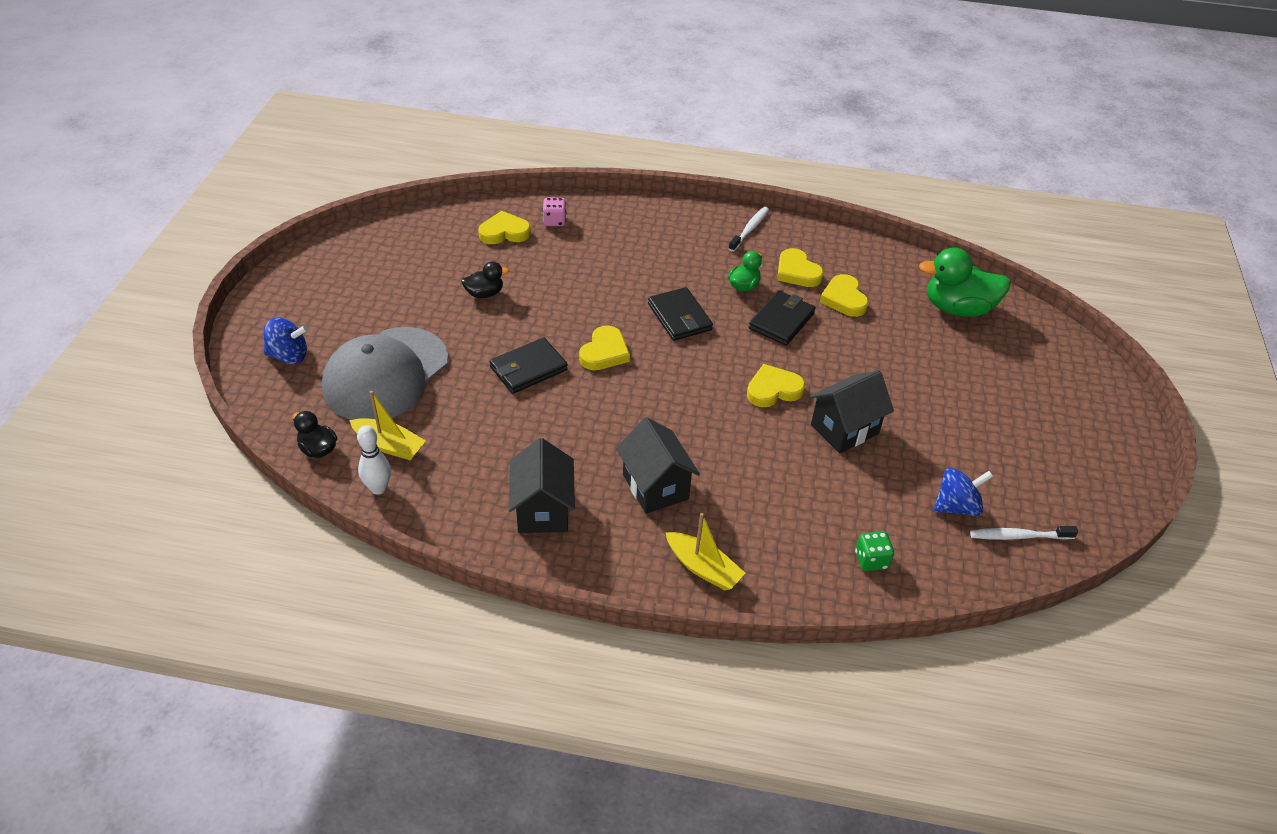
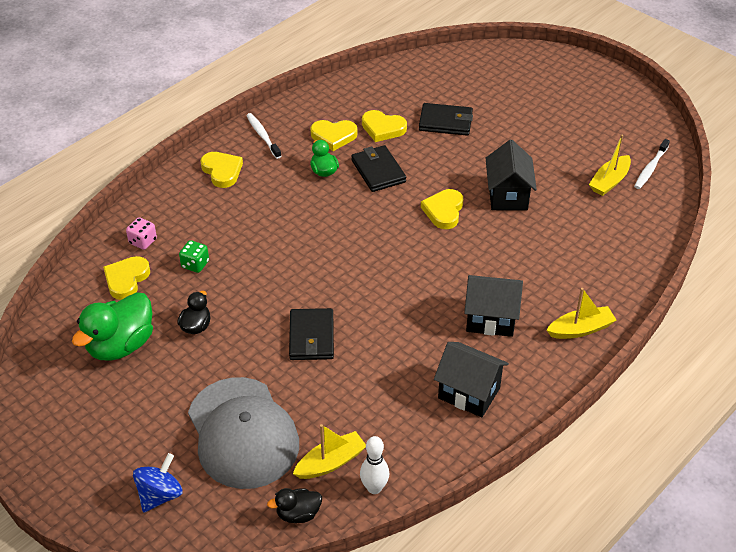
camera: 55 degrees left, 0 degrees up
(604, 352) = (330, 283): yellow heart -> yellow heart (222, 171)
(679, 317) = (327, 222): black wallet -> black wallet (445, 122)
(871, 560) = (626, 244): green dice -> green dice (195, 264)
(956, 506) = (609, 181): blue spinning top -> yellow boat
(957, 308) = (439, 81): green duck -> green duck (121, 345)

